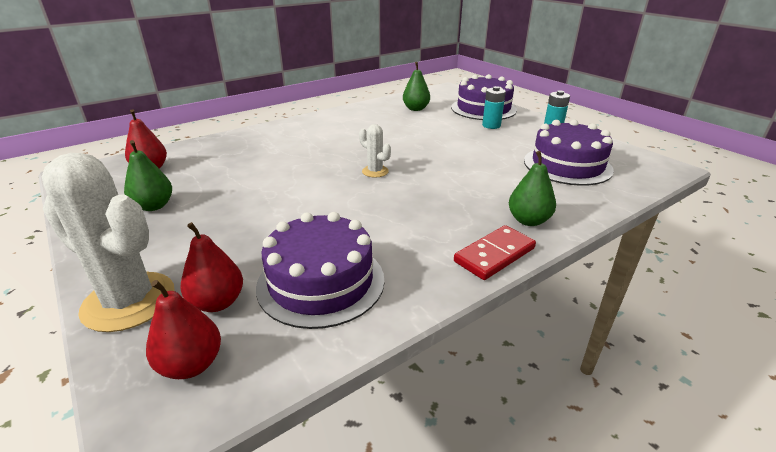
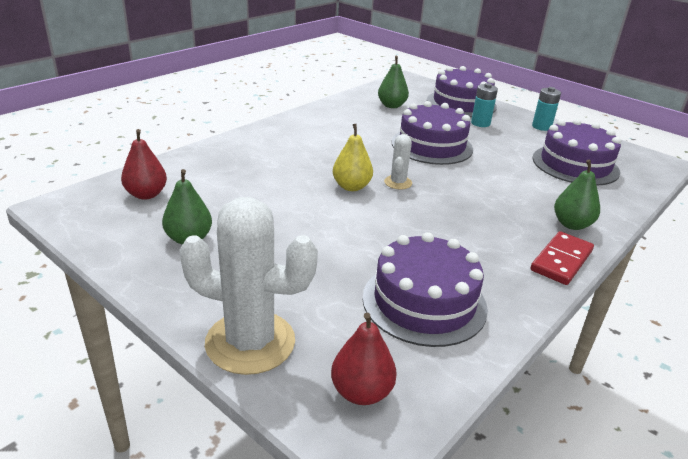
camera: 15 degrees left, 0 degrees up
(217, 302) = (340, 333): red pear -> none
(329, 172) = (351, 187): none -> yellow pear
(375, 171) = (398, 182): white cactus -> white cactus turned 75 degrees clockwise
(430, 142) = (432, 145): none -> purple cake

